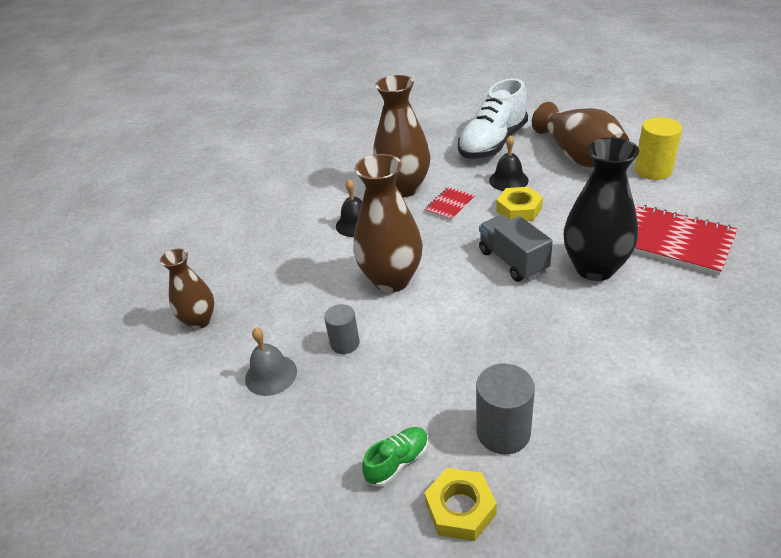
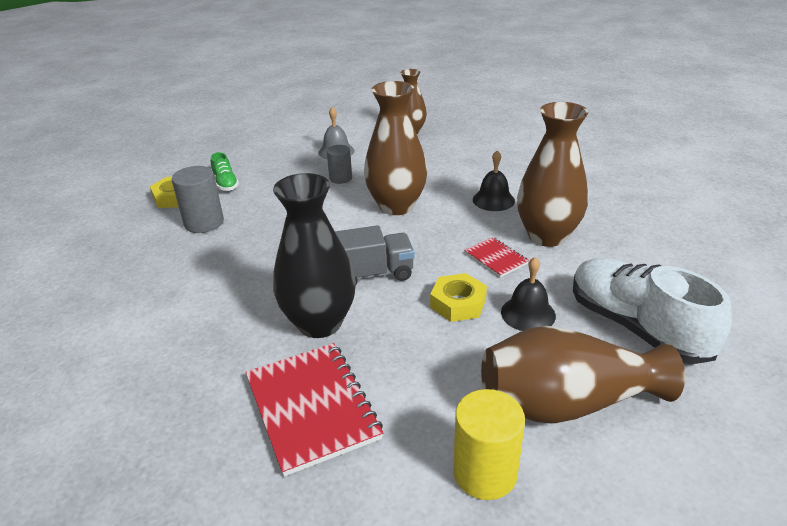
camera: 105 degrees right, 5 degrees down
(675, 241) = (312, 408): red notebook -> red notebook turned 75 degrees counterclockwise

